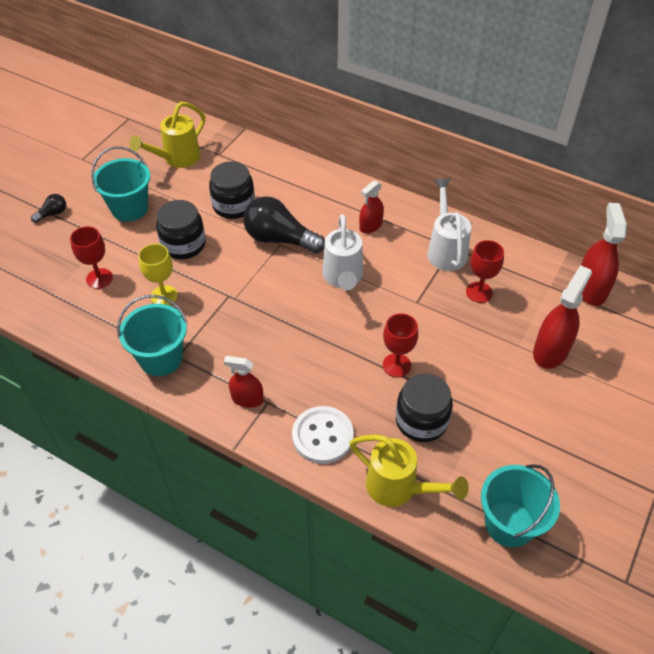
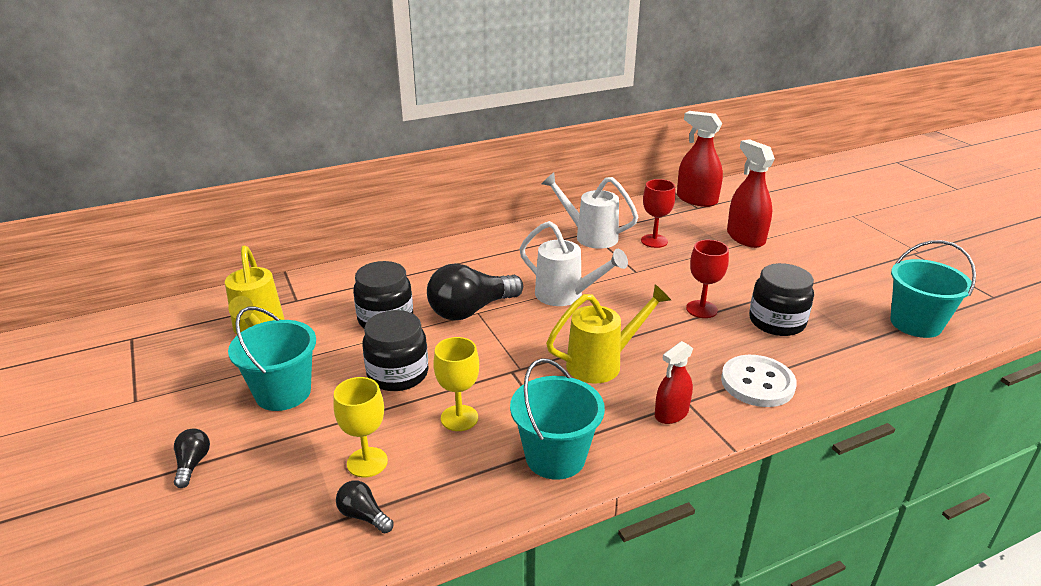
camera: 55 degrees left, 20 degrees down
(60, 301) = (363, 516): none -> black light bulb
(99, 278) = (367, 462): red goblet -> yellow goblet
(370, 226) = (517, 257): red spray bottle -> none
(399, 488) = (849, 363): yellow watering can -> yellow watering can (603, 363)

